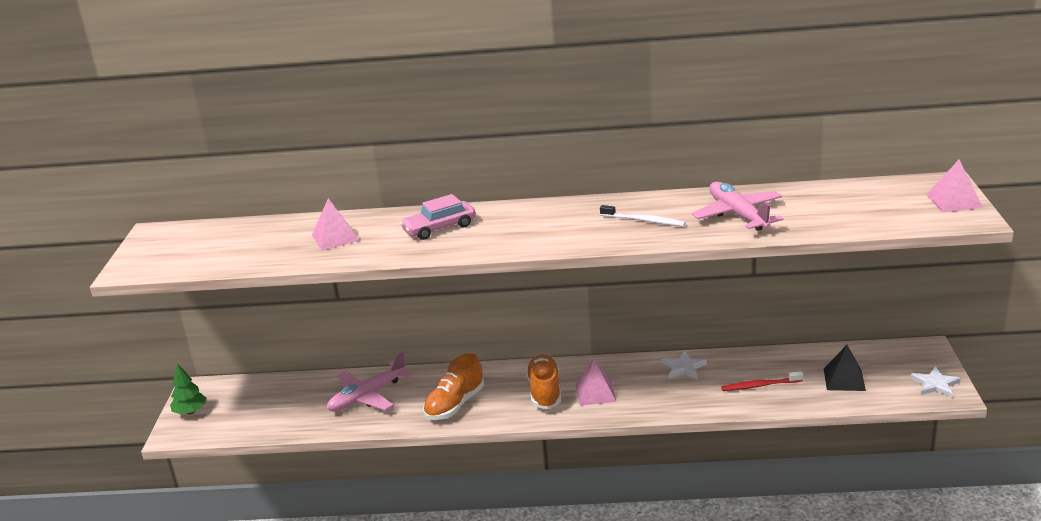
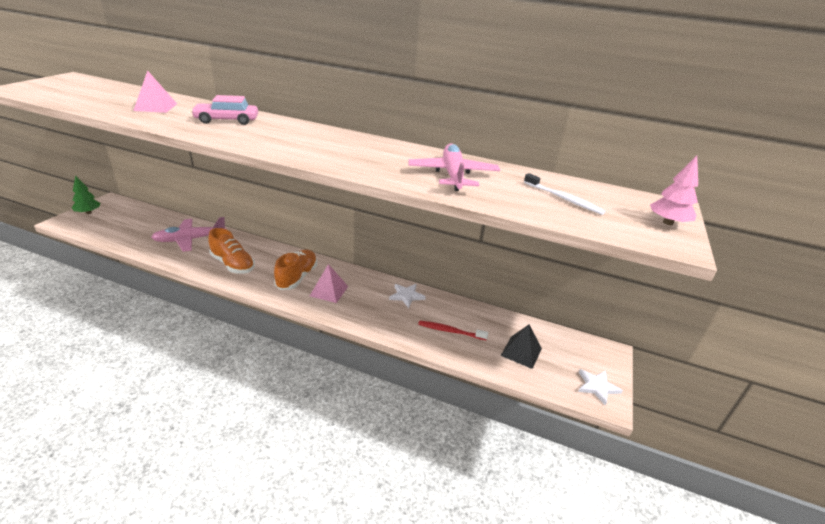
camera: 15 degrees right, 5 degrees up
(455, 404) = (233, 264): orange shoe -> orange shoe turned 105 degrees counterclockwise
(644, 221) = (373, 157): white toothbrush -> white toothbrush (563, 199)
(954, 201) = (668, 223): pink pyramid -> pink tree

